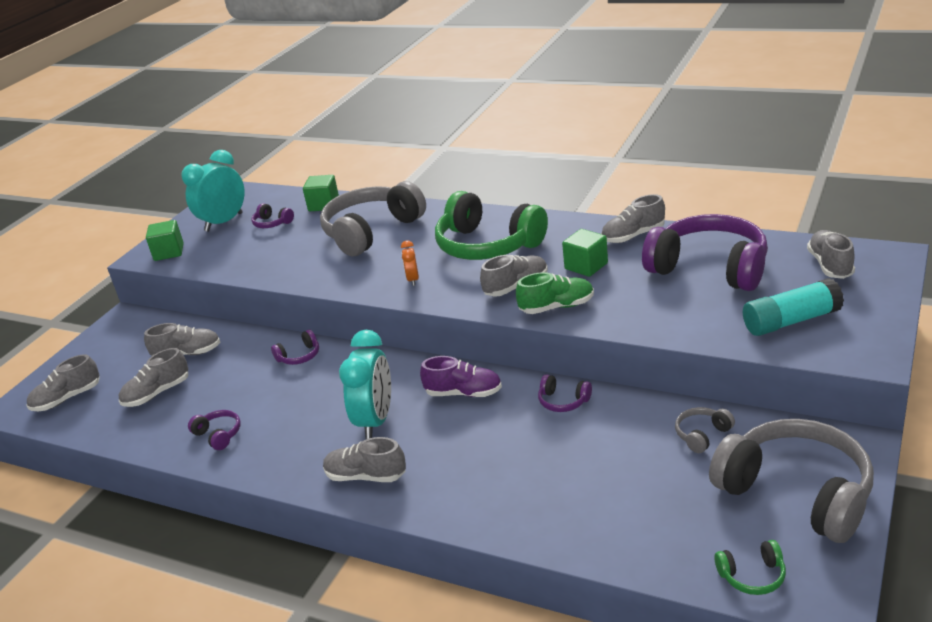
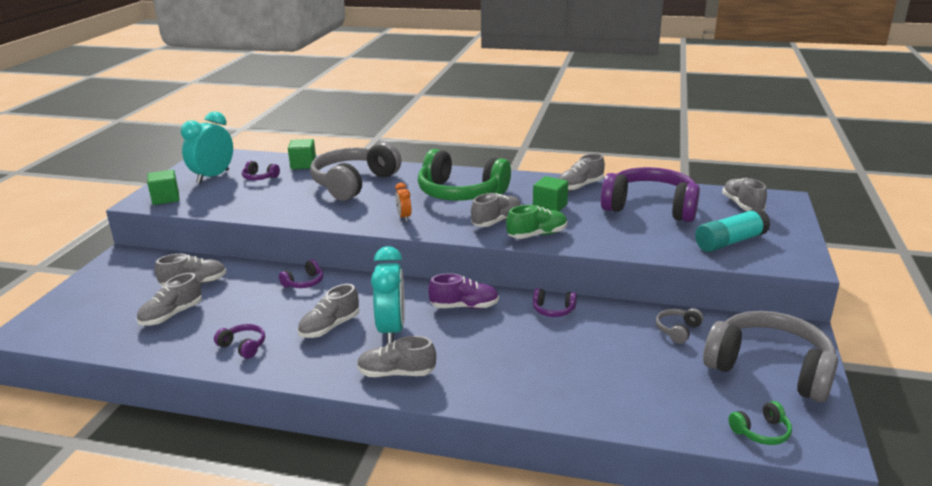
camera: 15 degrees left, 5 degrees down
(67, 399) = (78, 322): grey shoe -> grey shoe (329, 327)

